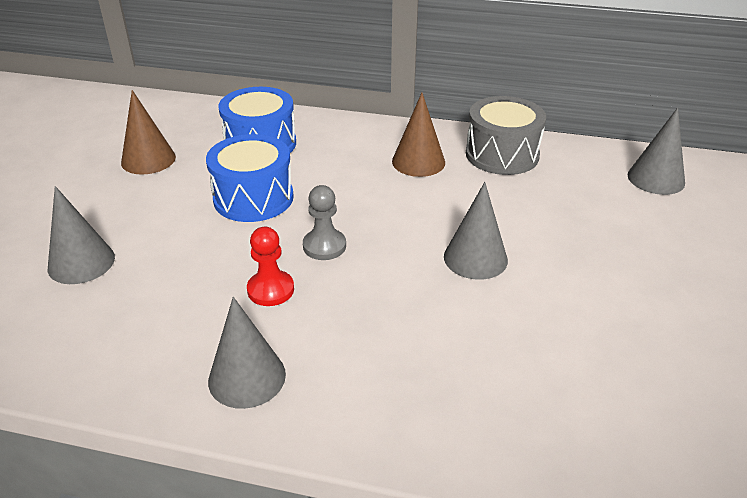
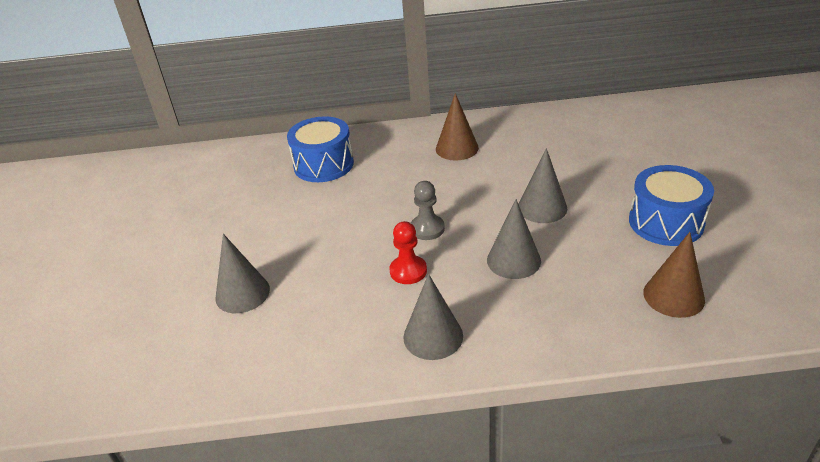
camera: 15 degrees left, 0 degrees up
(148, 159) = (239, 200): brown cone -> brown cone (673, 296)
(253, 198) = (347, 208): blue drum -> blue drum (666, 222)
(502, 154) = (515, 128): grey drum -> none
(656, 178) = (632, 119): grey cone -> grey cone (513, 260)

